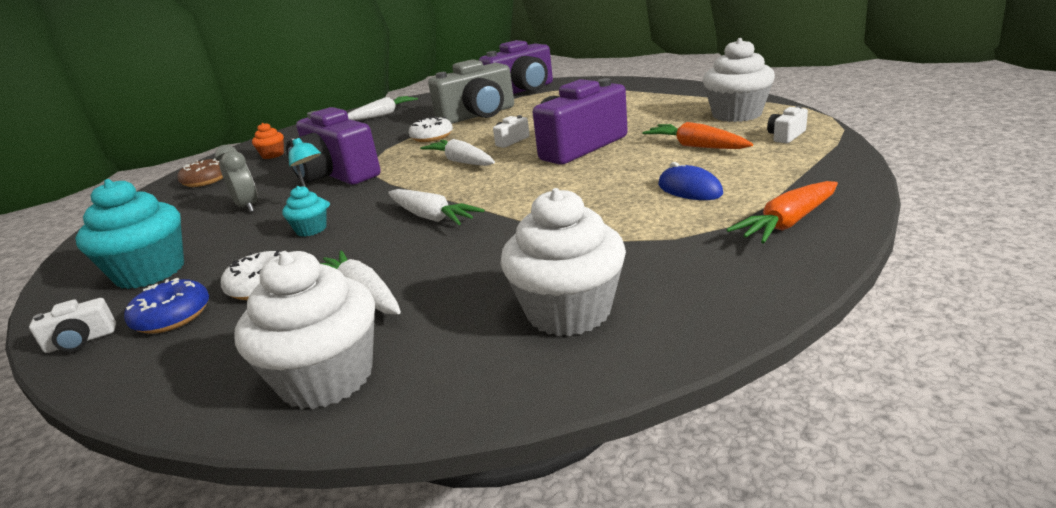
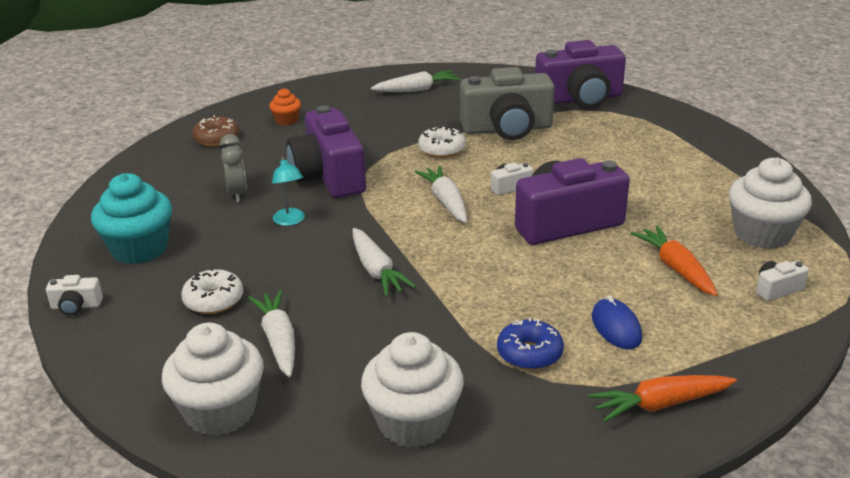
camera: 20 degrees right, 5 degrees up
(173, 317) = (141, 307): blue donut -> blue donut (529, 353)
(311, 229) = (275, 246): turquoise cupcake -> none

